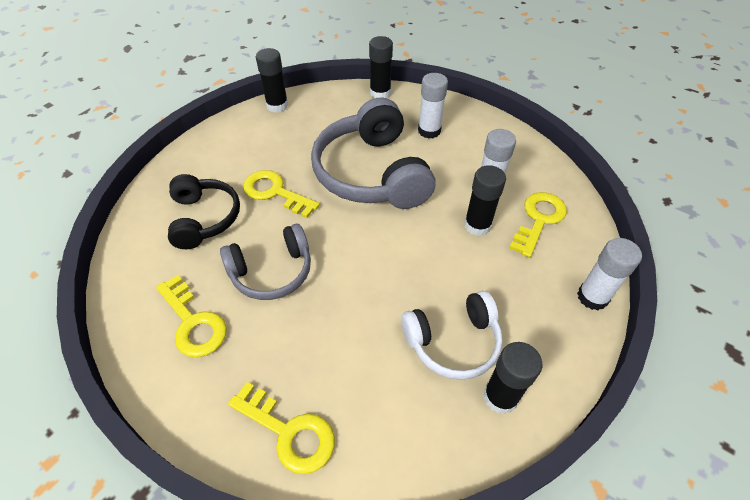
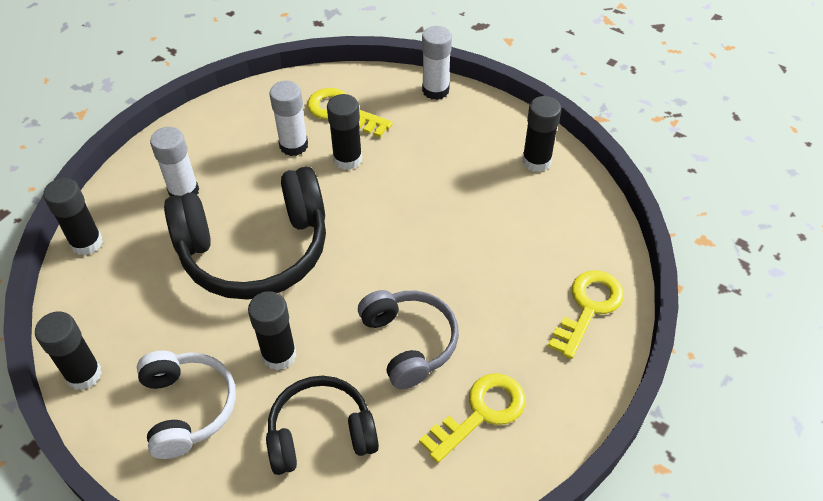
camera: 90 degrees left, 0 degrees up
(275, 192) = (279, 355): yellow key -> black glue stick
(372, 173) = (255, 250): grey headphones -> black headphones
(453, 342) = (487, 188): white headphones -> white headphones (187, 408)

